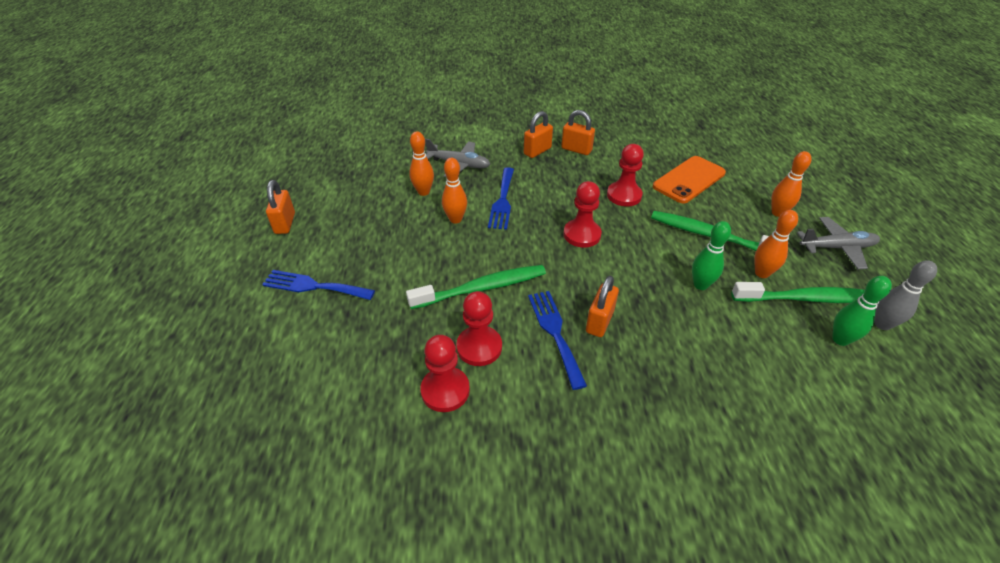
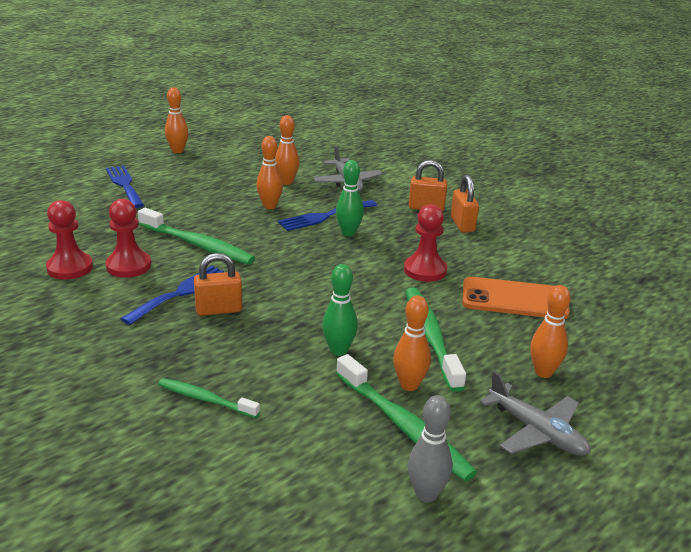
camera: 50 degrees right, 15 degrees down
(285, 223) = (178, 151): orange padlock -> orange bowling pin
(582, 235) = (329, 267): red pawn -> none
(725, 385) = (205, 399): none -> green toothbrush
(840, 339) = (359, 464): green bowling pin -> green bowling pin (348, 233)

